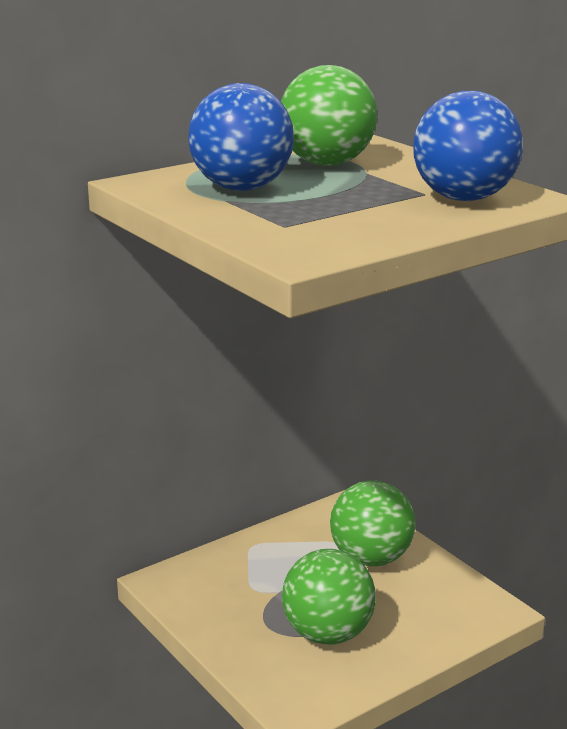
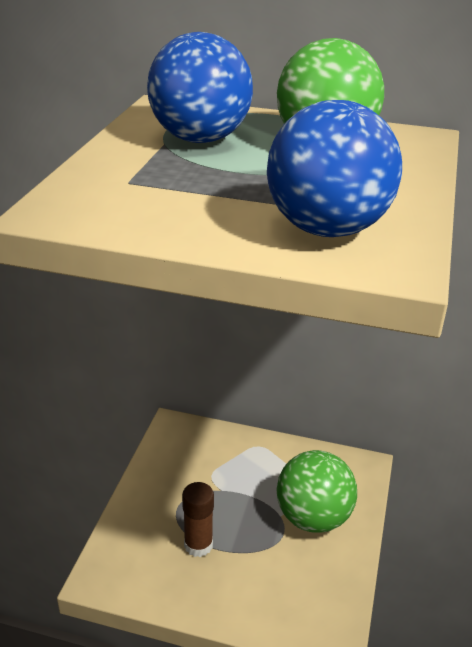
camera: 50 degrees right, 10 degrees up
(328, 634) = (198, 545): green ball -> brown glue stick

